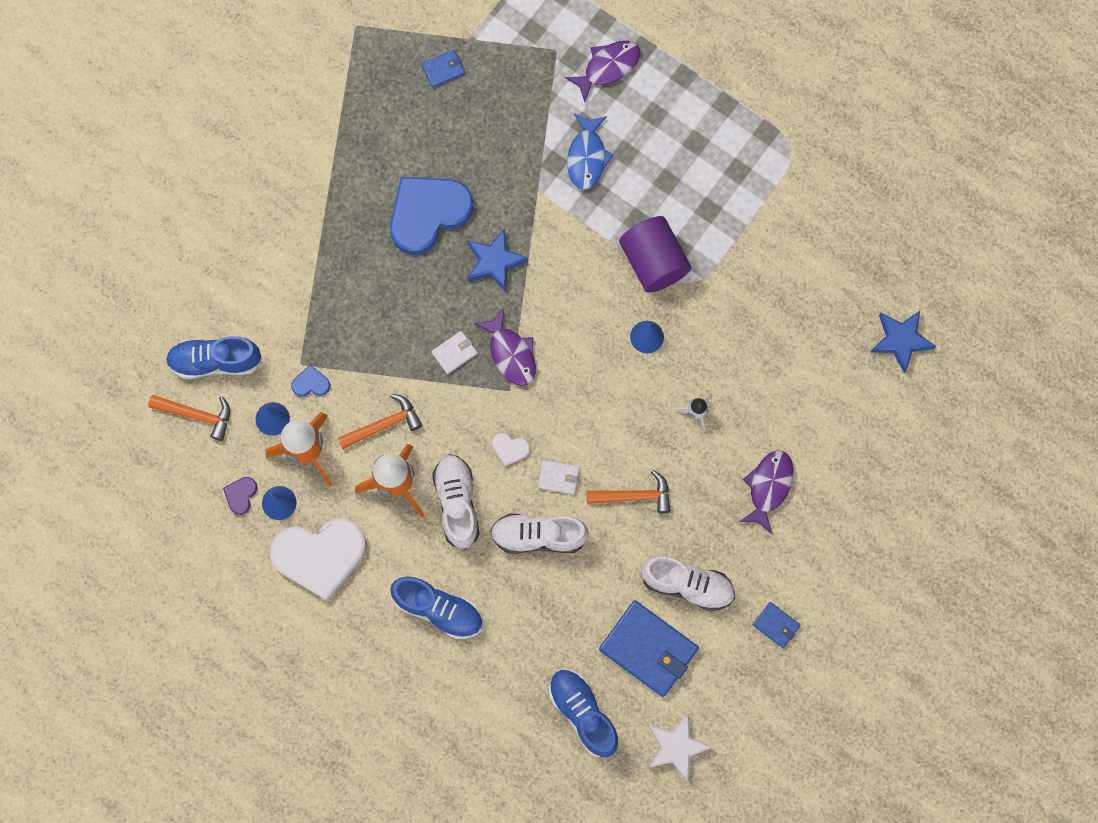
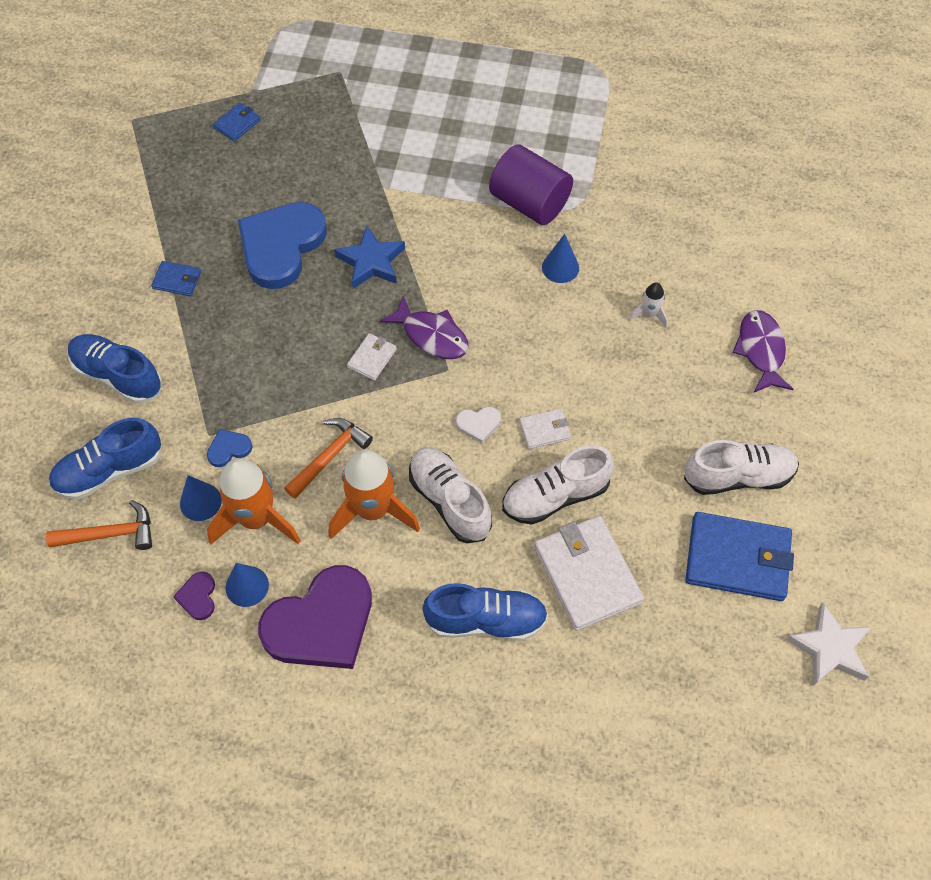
camera: 25 degrees left, 15 degrees down
(320, 556) = (321, 623): white heart -> purple heart
(530, 609) = (587, 574): none -> white wallet
(583, 713) = (707, 660): blue shoe -> blue shoe (118, 376)
(587, 157) = (416, 142): blue fish -> none
(608, 67) = (396, 68): purple fish -> none
(634, 496) = (632, 415): orange hammer -> none
(776, 625) = (852, 476): blue wallet -> blue wallet (177, 280)
(900, 340) = (800, 178): blue star -> none

